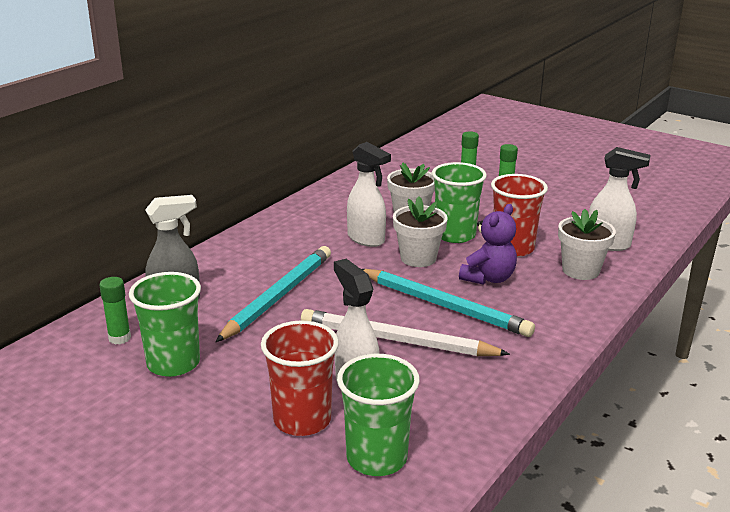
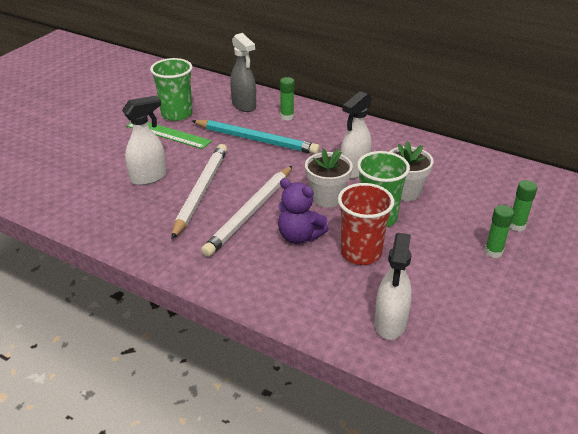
camera: 85 degrees right, 10 degrees up
(119, 338) = (203, 95): green glue stick -> green glue stick (287, 117)
(234, 370) = (168, 133): none -> green ruler
(302, 420) = (116, 161): red cup -> none
(376, 458) = (75, 189): green cup -> none
(445, 306) = (250, 213): turquoise pencil -> white pencil
(580, 270) = (325, 296): white flower pot -> none

